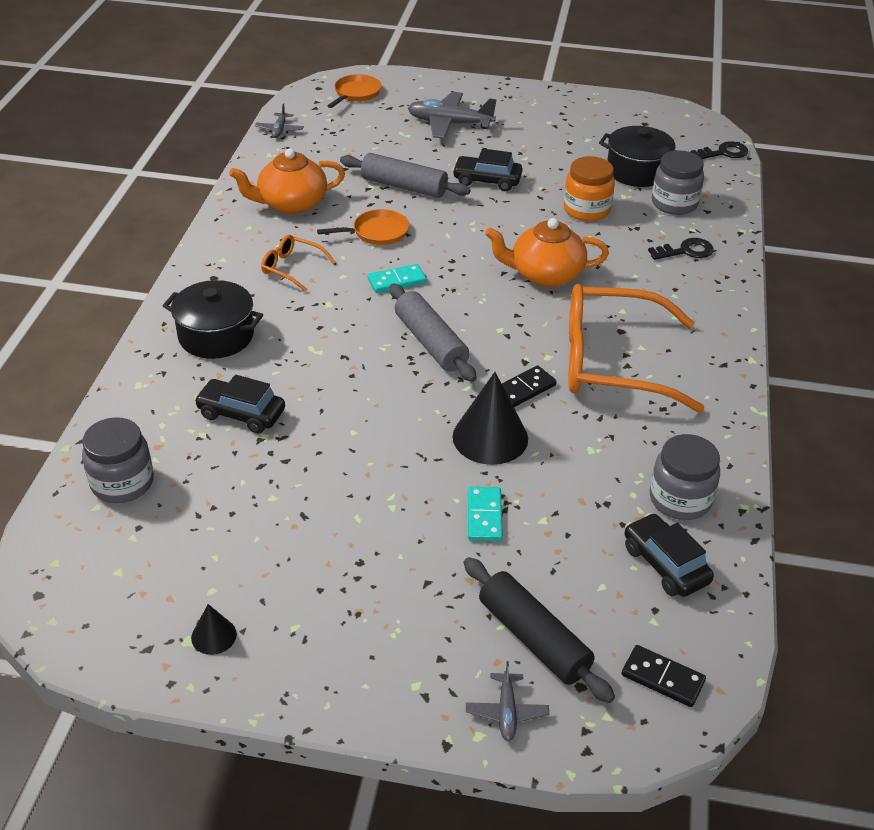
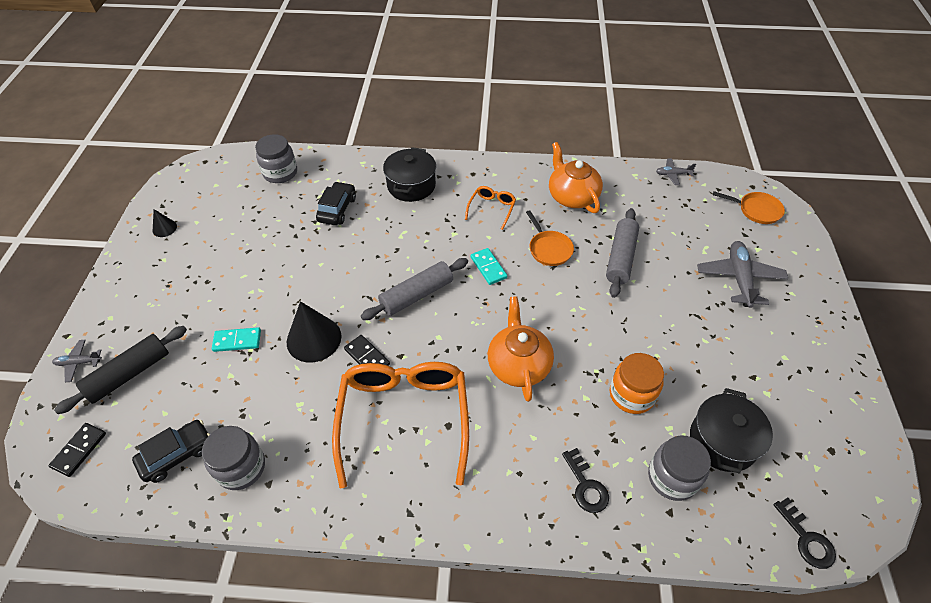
camera: 85 degrees right, 10 degrees up
(487, 180) = (652, 313): black car -> none

